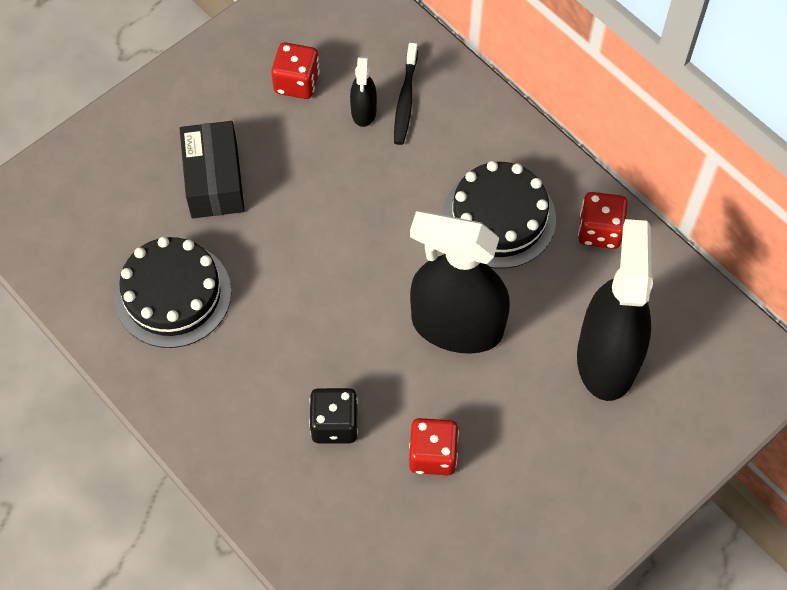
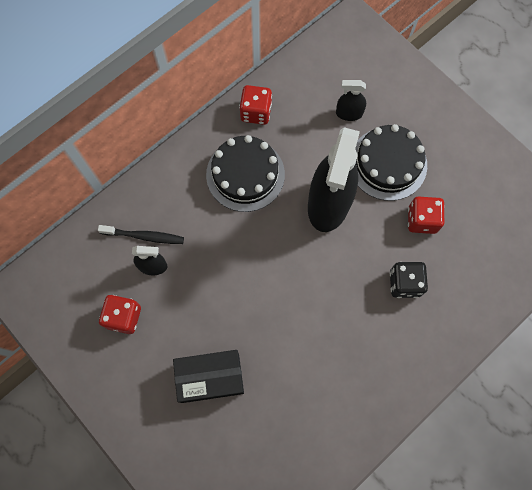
camera: 90 degrees left, 10 degrees up
(173, 294) = (308, 404): black cake -> black cake (387, 164)
(606, 358) = (349, 113): black spray bottle -> black spray bottle, size x0.45

